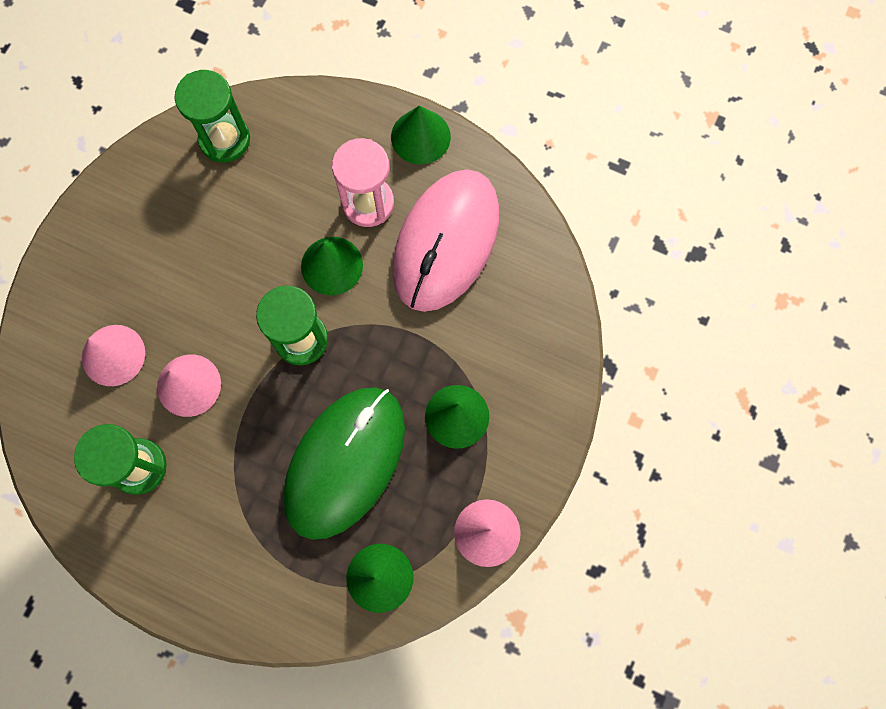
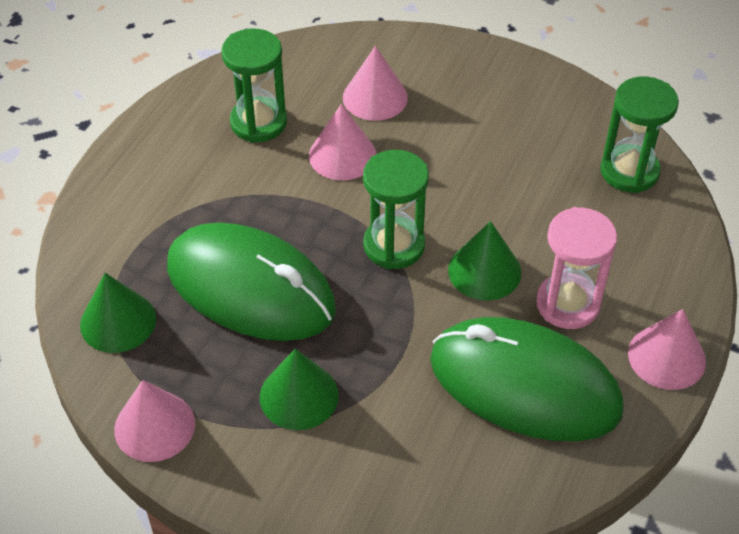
camera: 90 degrees right, 25 degrees down
(420, 136) = (666, 357): green cone -> pink cone
(446, 242) = (524, 385): pink mouse -> green mouse

